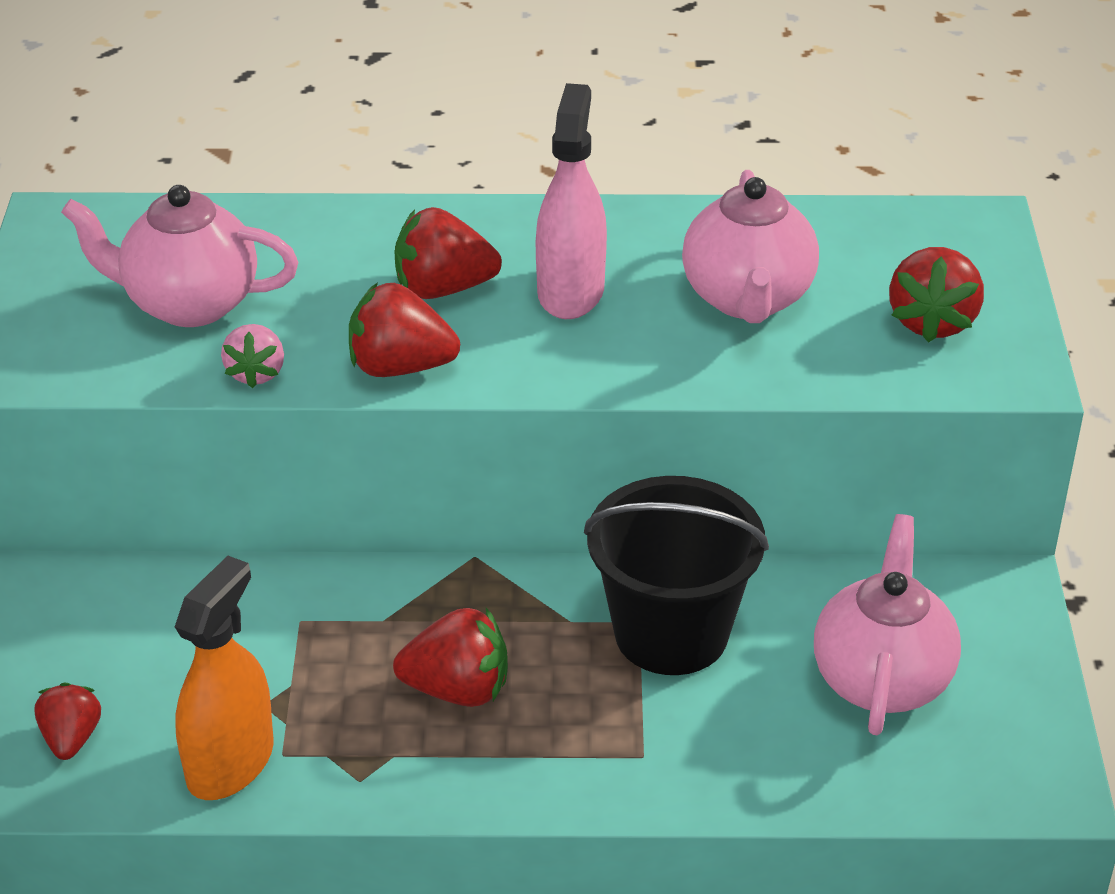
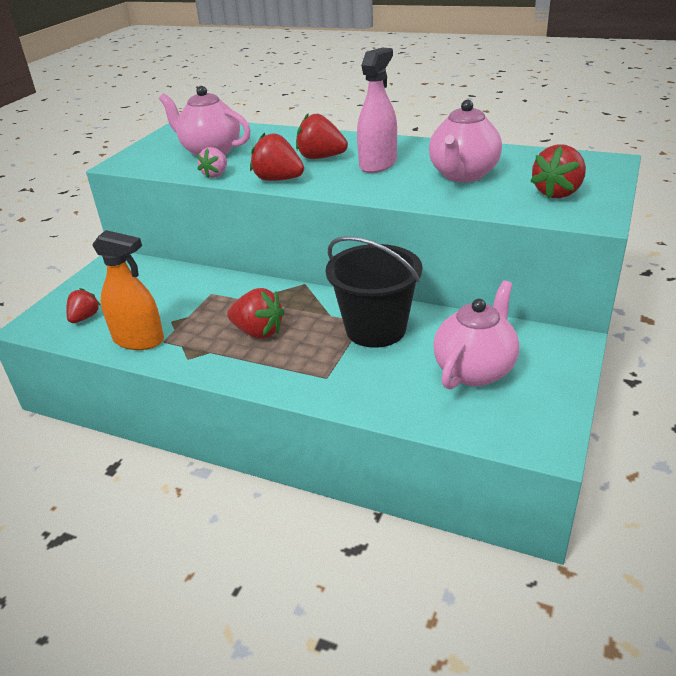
camera: 25 degrees right, 5 degrees down
(230, 763) = (138, 340): orange spray bottle -> orange spray bottle turned 60 degrees clockwise

